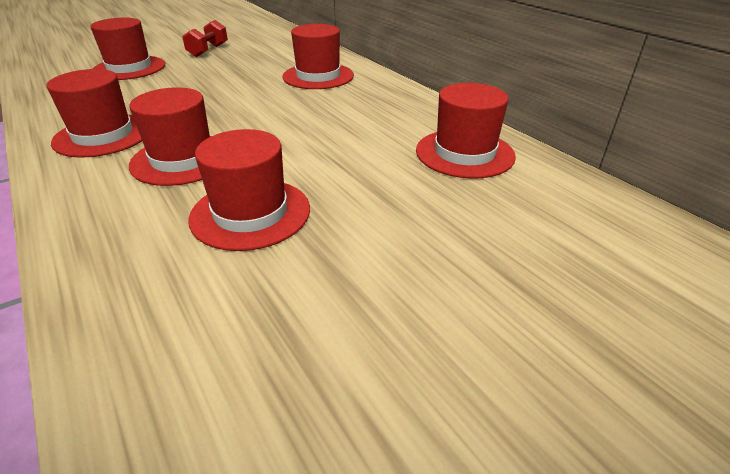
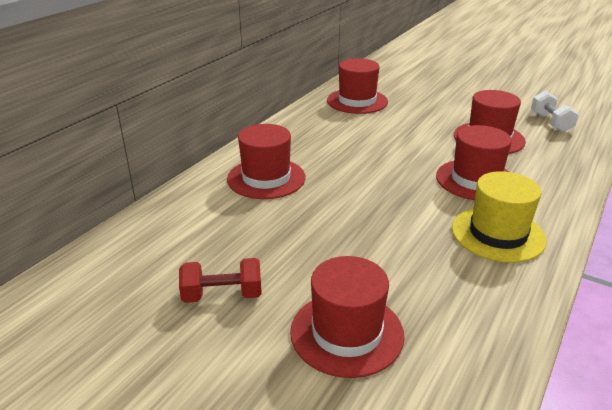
camera: 115 degrees left, 5 degrees down
(103, 135) = (498, 234): red hat -> yellow hat
(217, 322) = (550, 123): none -> white dumbbell

